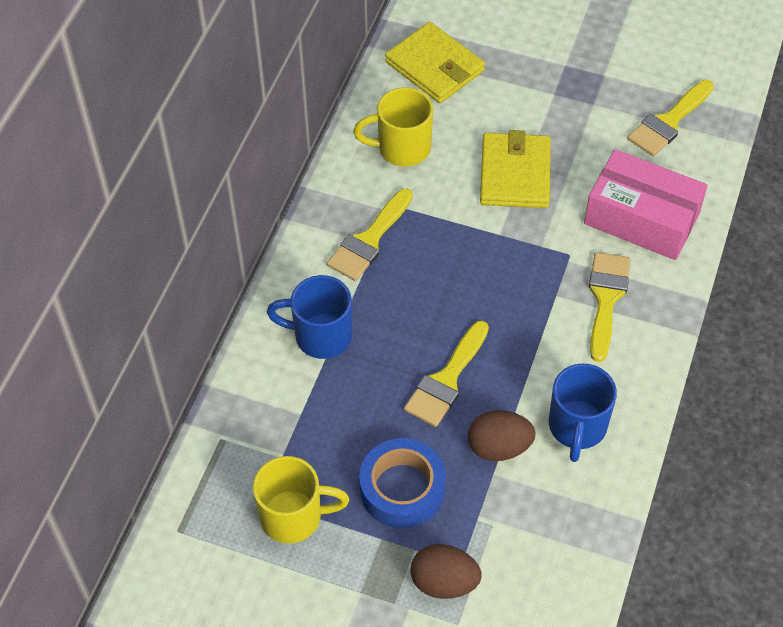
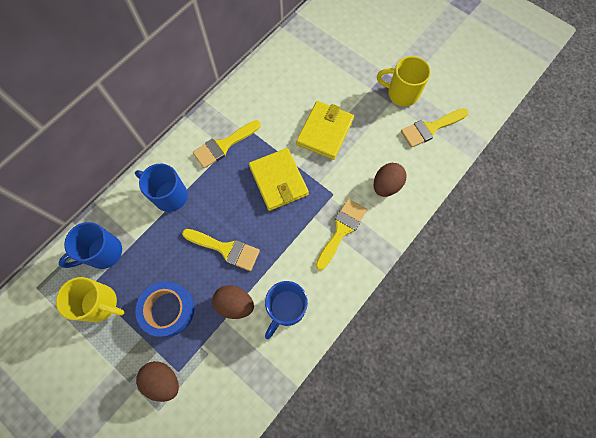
camera: 20 degrees right, 15 degrees up
(258, 447) = (103, 253): none -> blue mug
(401, 148) = (268, 94): yellow mug -> yellow mug (401, 93)
(434, 66) = (310, 50): yellow wallet -> yellow wallet (278, 180)
(446, 380) = (225, 249): yellow brush -> yellow brush turned 120 degrees counterclockwise
(641, 218) = (386, 185): pink box -> brown egg

